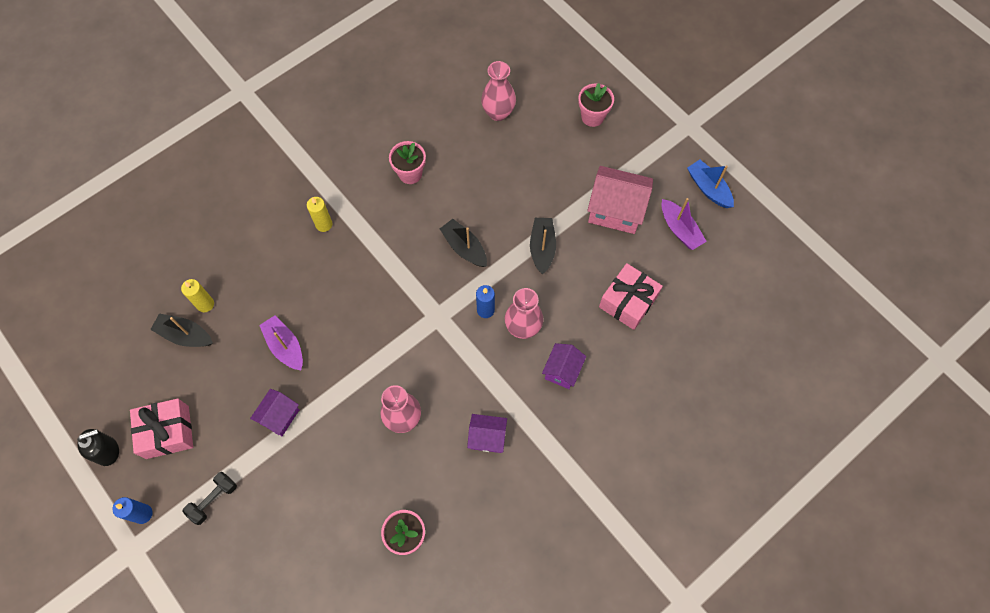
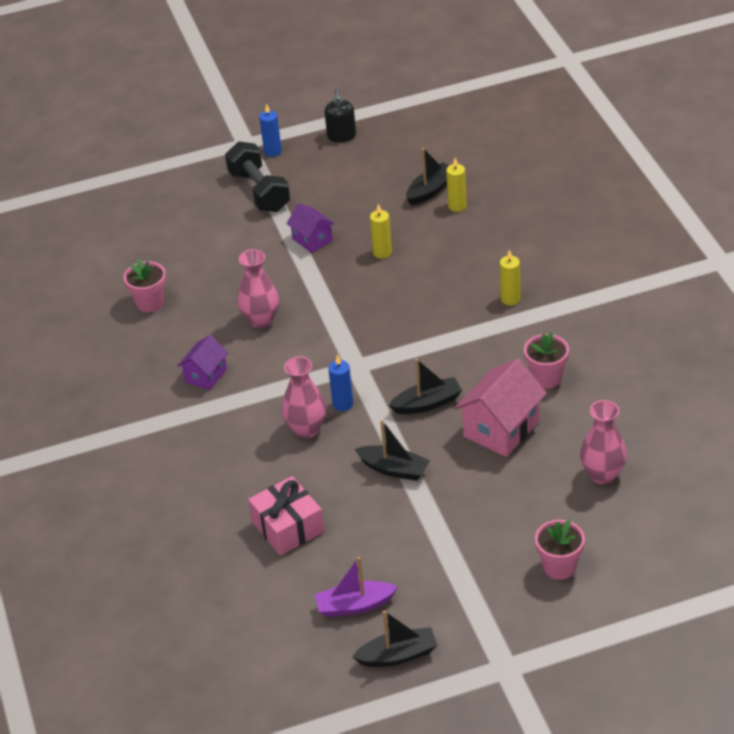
camera: 115 degrees right, 25 degrees down
(167, 432) = (338, 171): pink gift -> none
(213, 500) = (259, 191): black dumbbell -> black dumbbell, size x1.73
(285, 346) = (382, 252): purple boat -> yellow candle
(562, 371) = (240, 449): purple house -> none
(615, 210) = (411, 550): pink house -> pink house (501, 429)
(708, 188) = (398, 655): blue boat -> black boat

